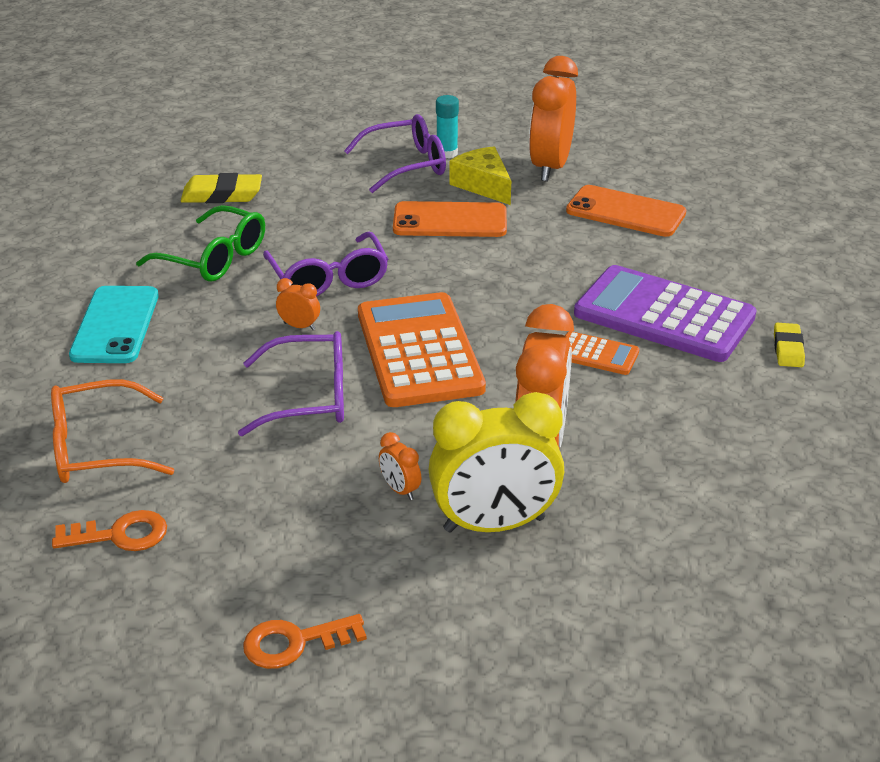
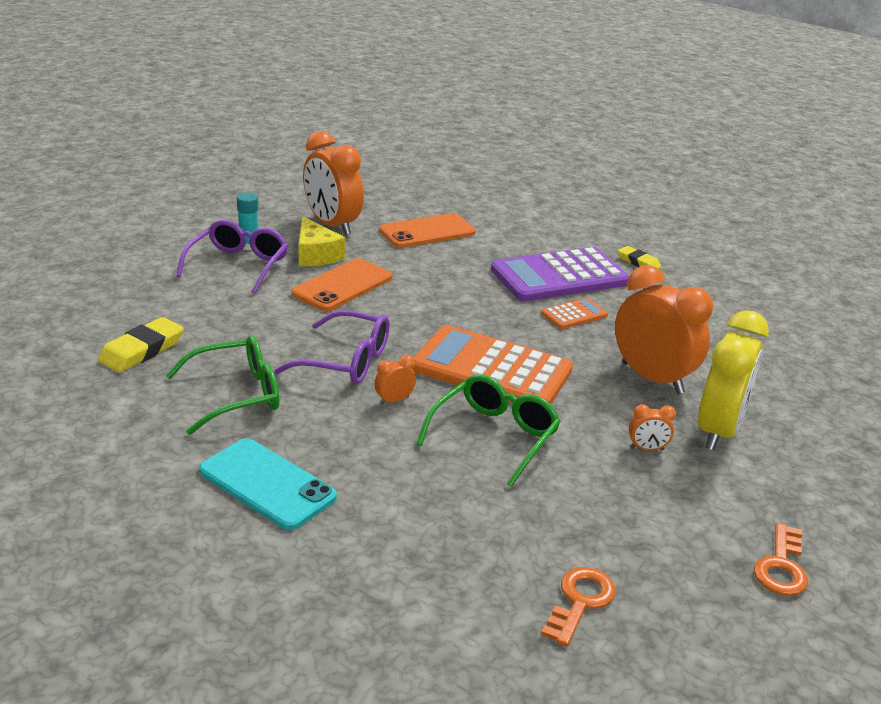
camera: 55 degrees left, 5 degrees down
(96, 448) = (444, 567): orange glasses -> none
(310, 397) = (494, 436): purple glasses -> green glasses
(483, 185) = (316, 254): yellow cheese -> yellow cheese turned 120 degrees counterclockwise

